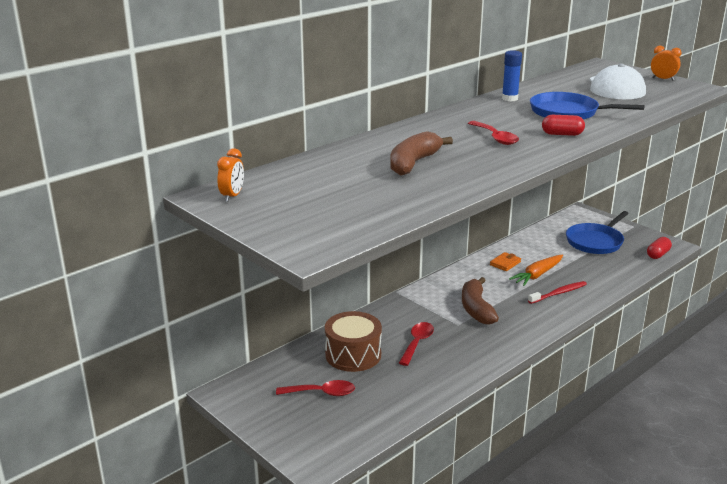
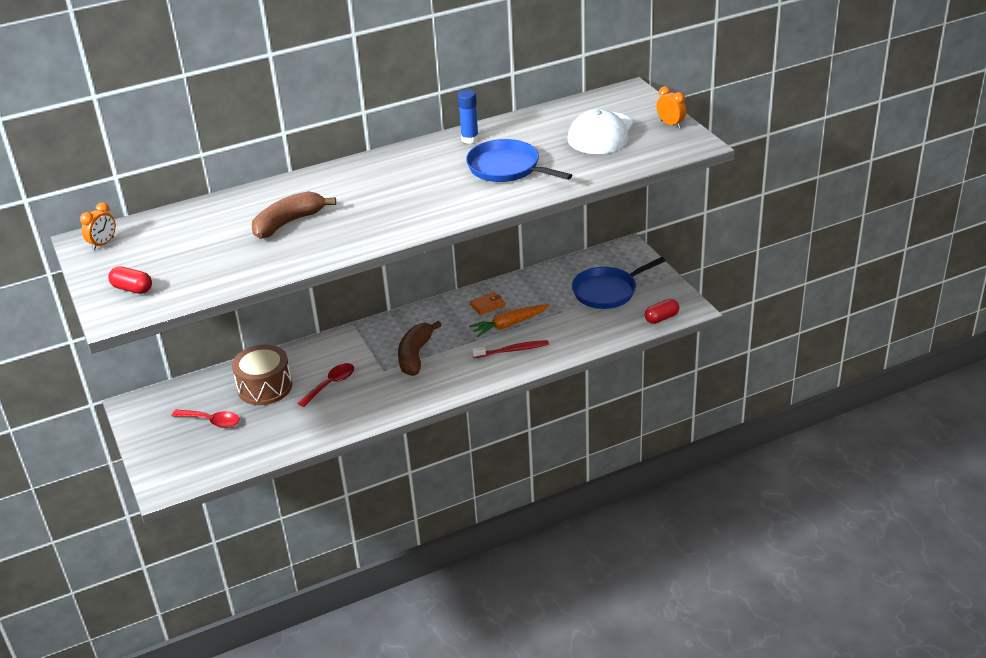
camera: 20 degrees right, 10 degrees up
(495, 138) = (397, 197): red spoon -> none
(562, 134) = (467, 200): red capsule -> red capsule (132, 289)

